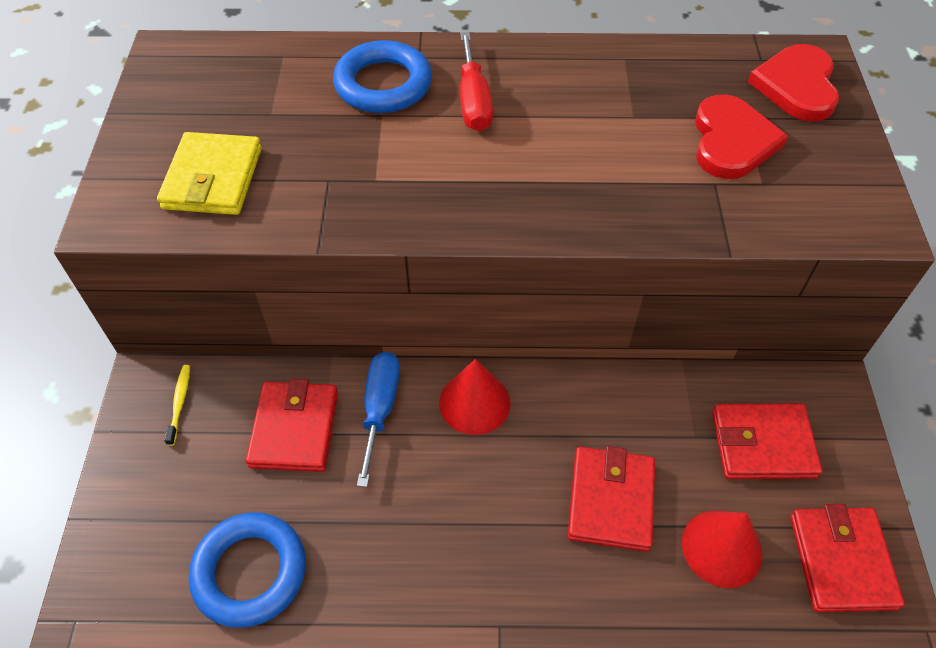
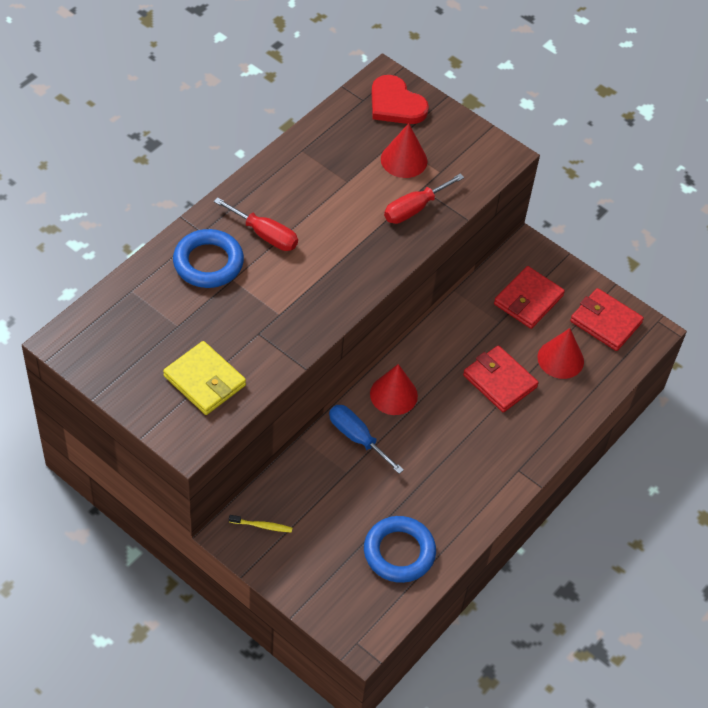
camera: 55 degrees left, 0 degrees up
(179, 403) = (262, 526): yellow toothbrush -> yellow toothbrush turned 150 degrees clockwise
(294, 429) = (332, 483): red wallet -> none
(675, 195) = (414, 209): none -> red screwdriver
(731, 141) = (404, 160): red heart -> red cone

